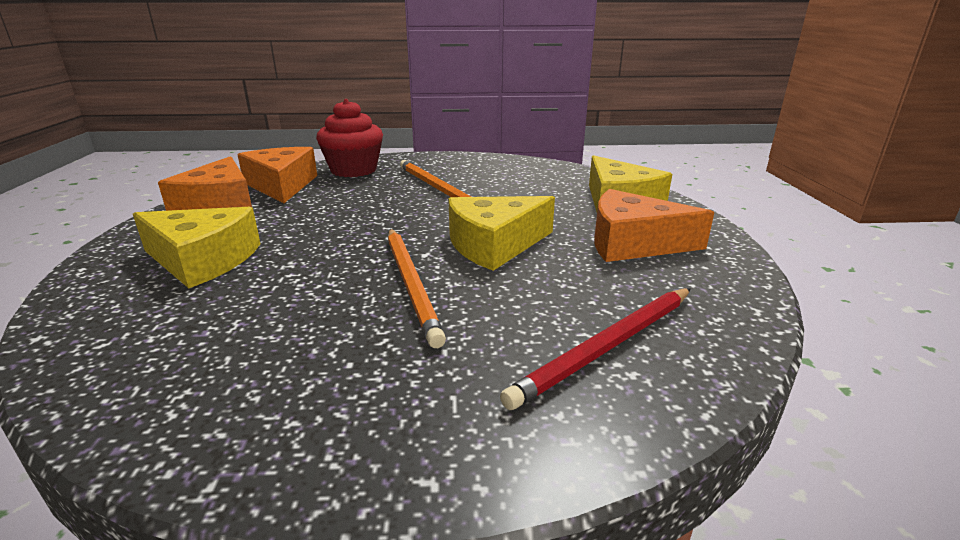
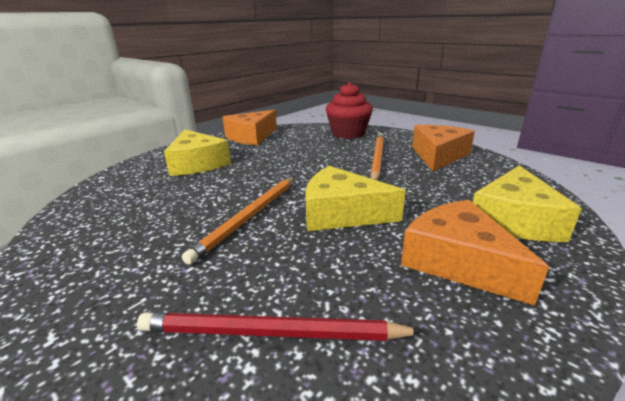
camera: 45 degrees right, 0 degrees up
(281, 185) = (295, 133): orange cheese -> orange cheese (438, 155)

